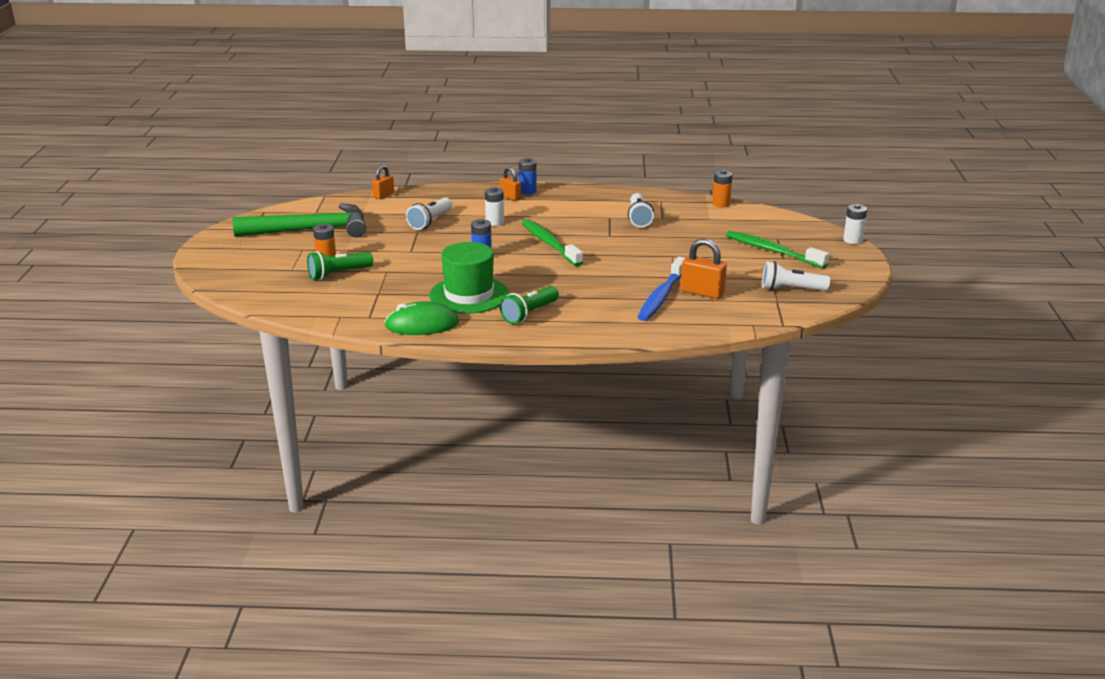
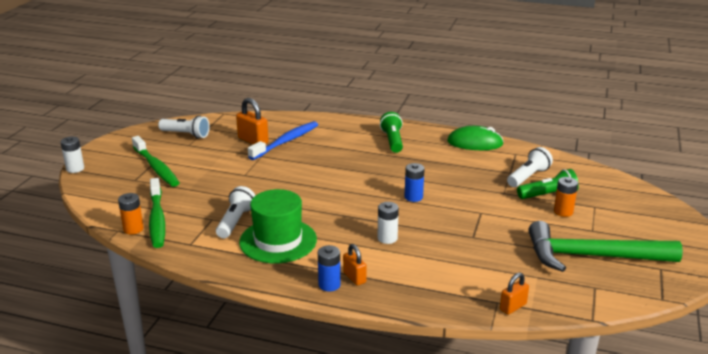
camera: 165 degrees left, 0 degrees up
(430, 222) = (457, 249): white flashlight -> white flashlight (528, 177)
(469, 295) = (434, 161): green hat -> green hat (278, 241)
(529, 314) = (392, 141): green flashlight -> green flashlight turned 60 degrees counterclockwise
(550, 244) = (344, 202): green toothbrush -> green toothbrush (157, 219)

